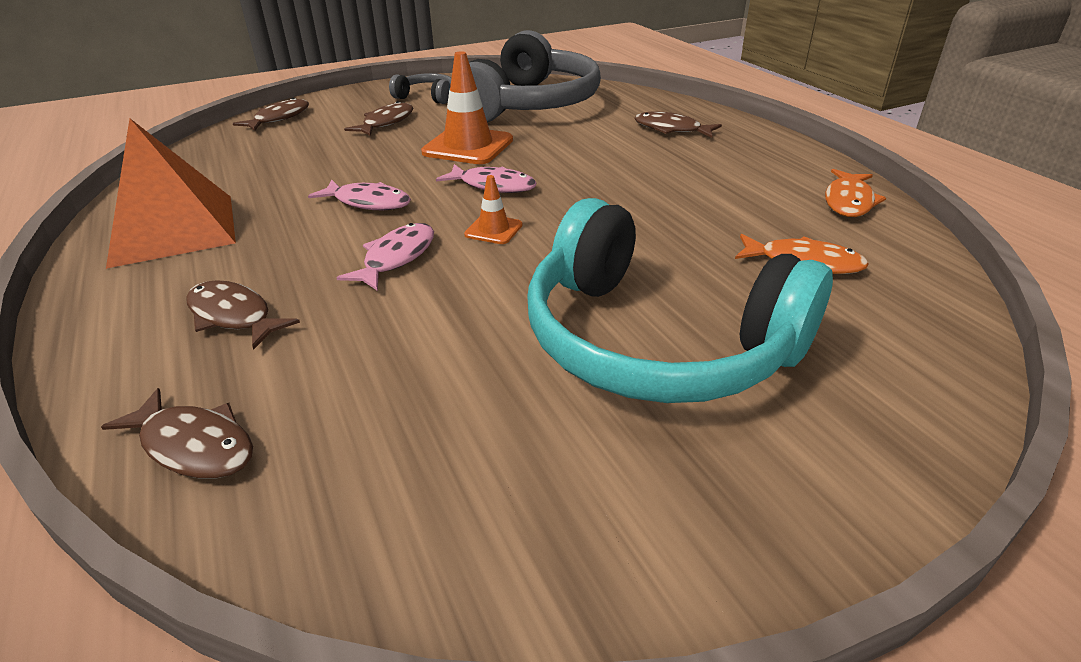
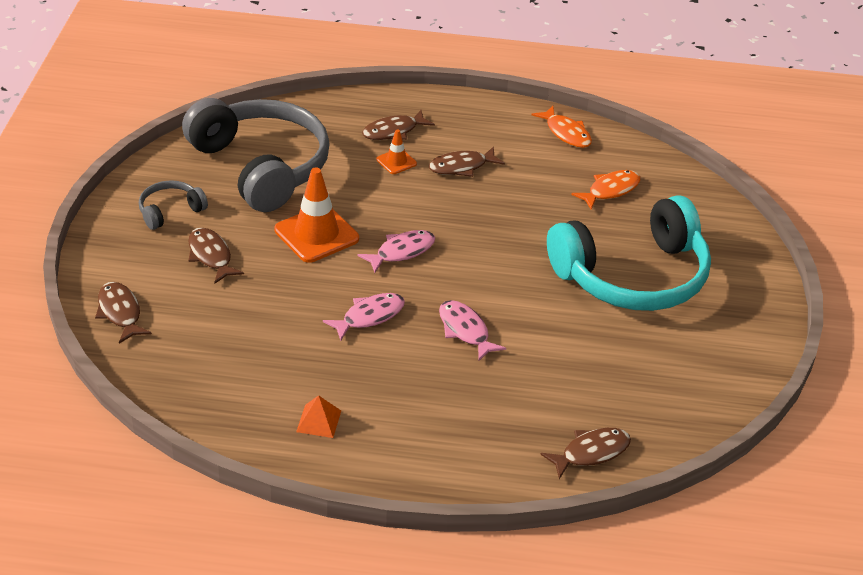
camera: 60 degrees left, 5 degrees up
(173, 229) = (319, 421): orange pyramid -> orange pyramid, size x0.40
(233, 316) = (476, 415): brown fish -> brown fish (461, 167)
(493, 230) = (467, 278): orange traffic cone -> orange traffic cone (396, 162)

